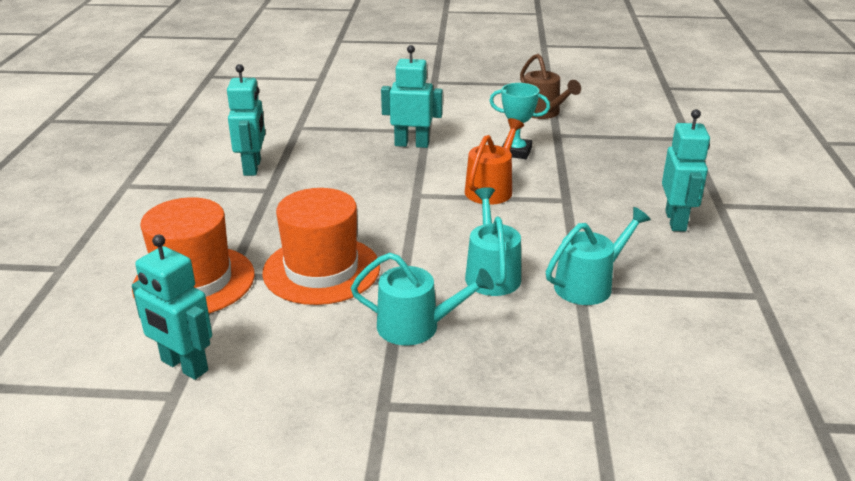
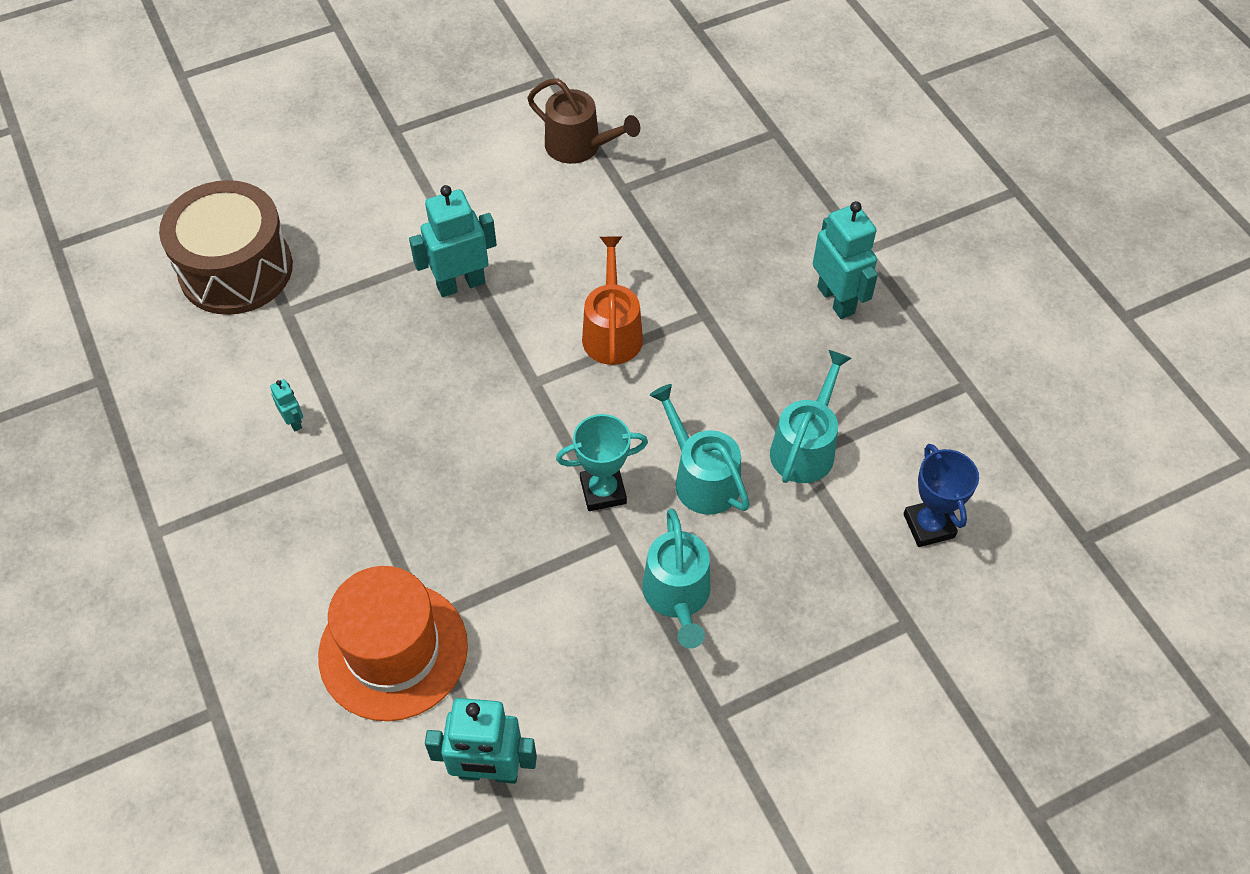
camera: 30 degrees left, 25 degrees up
(253, 167) = (294, 421): turquoise robot -> turquoise robot, size x0.47
(289, 106) = (236, 270): none -> brown drum
(321, 270) = (520, 561): orange hat -> none
(416, 326) = (677, 595): turquoise watering can -> turquoise watering can turned 105 degrees clockwise
(516, 152) = (596, 245): turquoise trophy -> turquoise trophy (603, 491)
(664, 363) = (928, 526): none -> blue trophy

